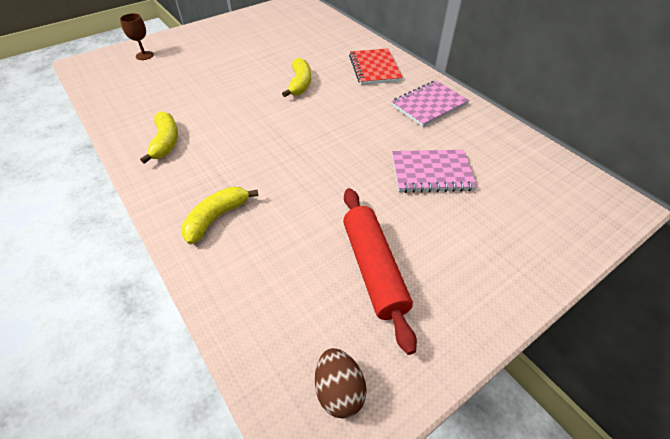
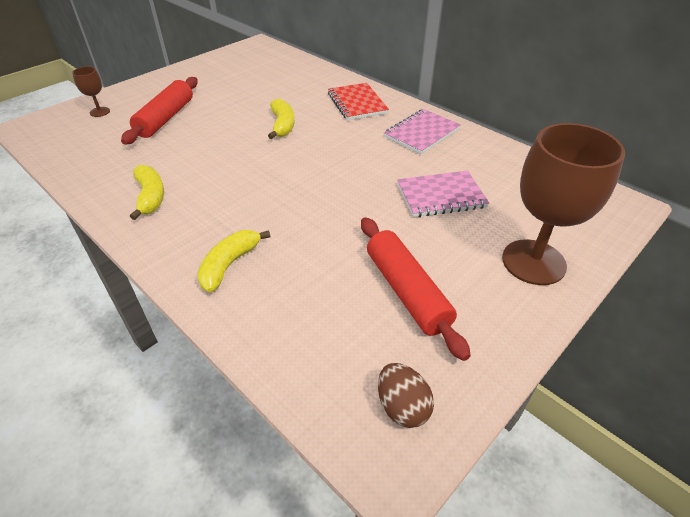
camera: 10 degrees left, 5 degrees down
(198, 67) = (165, 118): none -> red rolling pin
(508, 255) = (533, 262): none -> brown goblet

